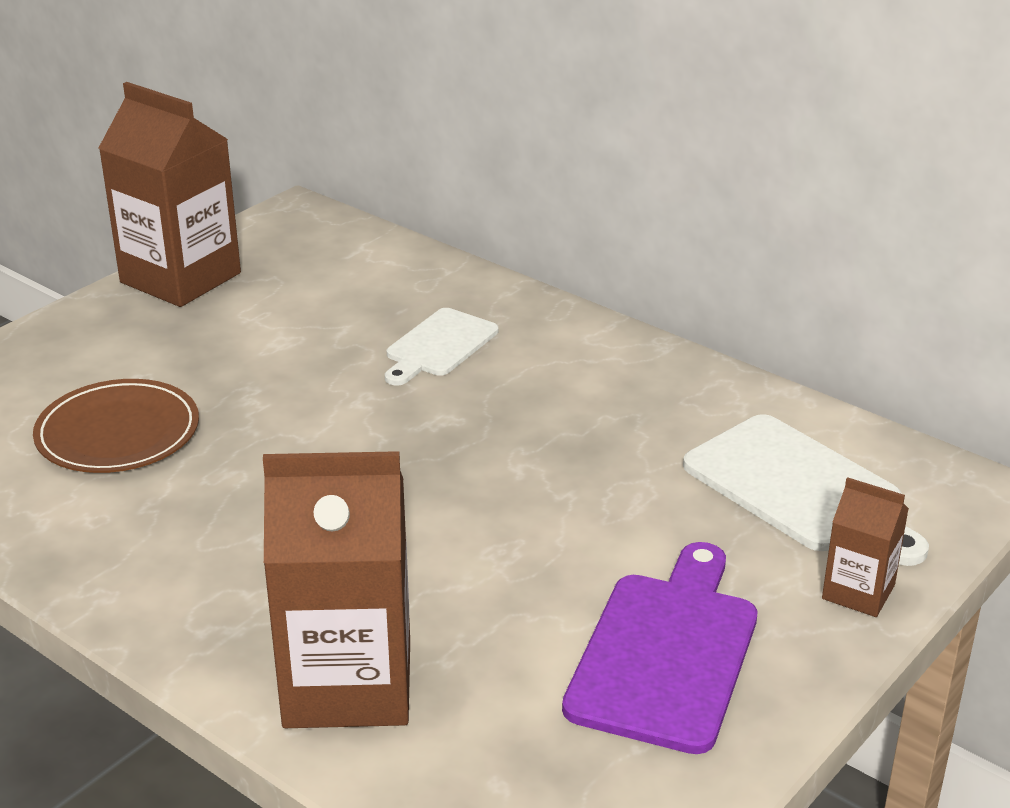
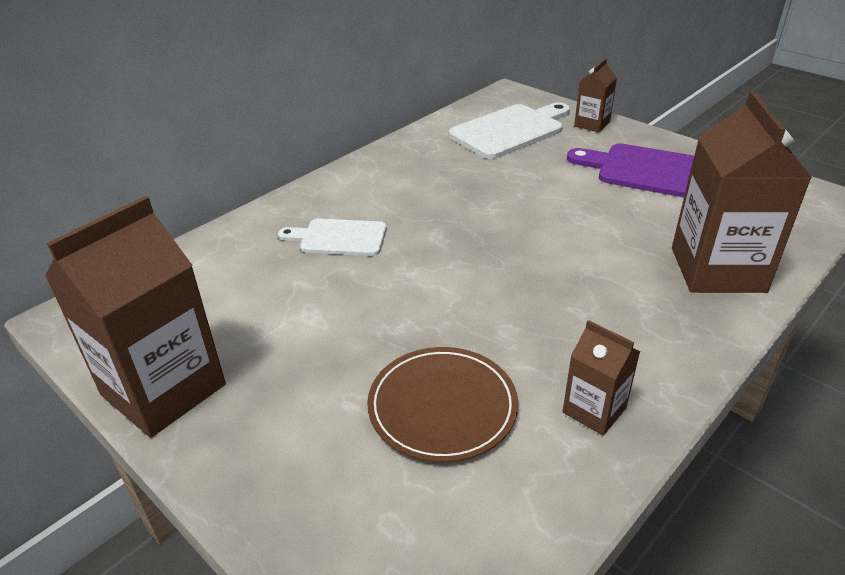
camera: 85 degrees left, 5 degrees up
(85, 535) = (594, 410): none -> brown carton
(439, 346) = (339, 238): white cutting board -> white cutting board turned 150 degrees clockwise

